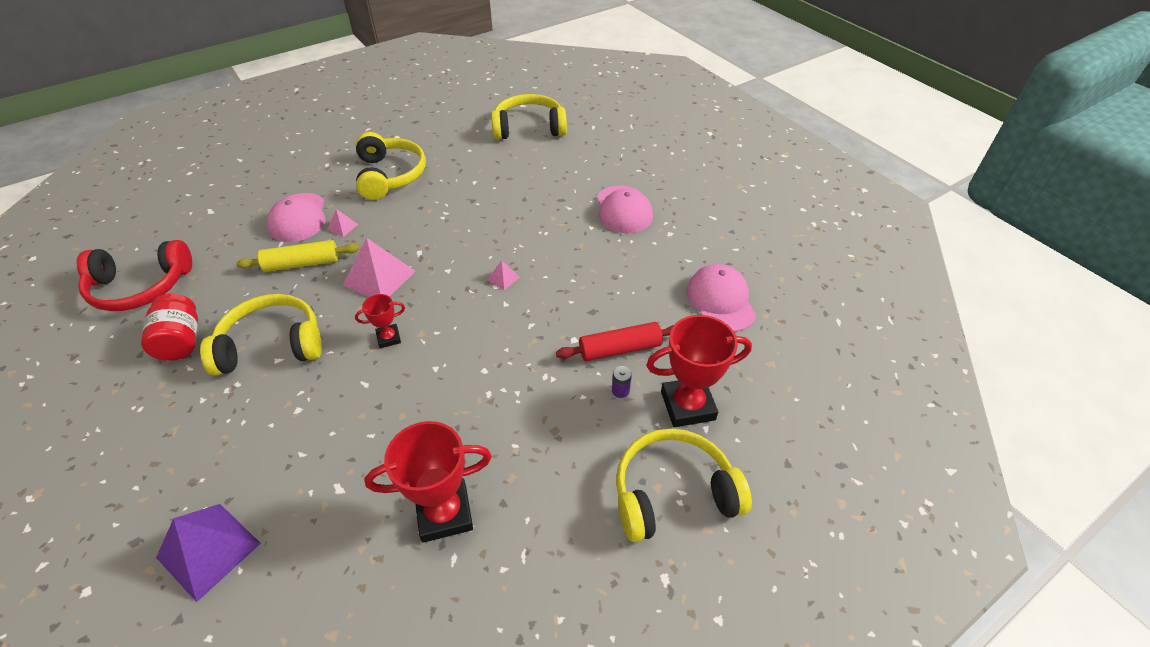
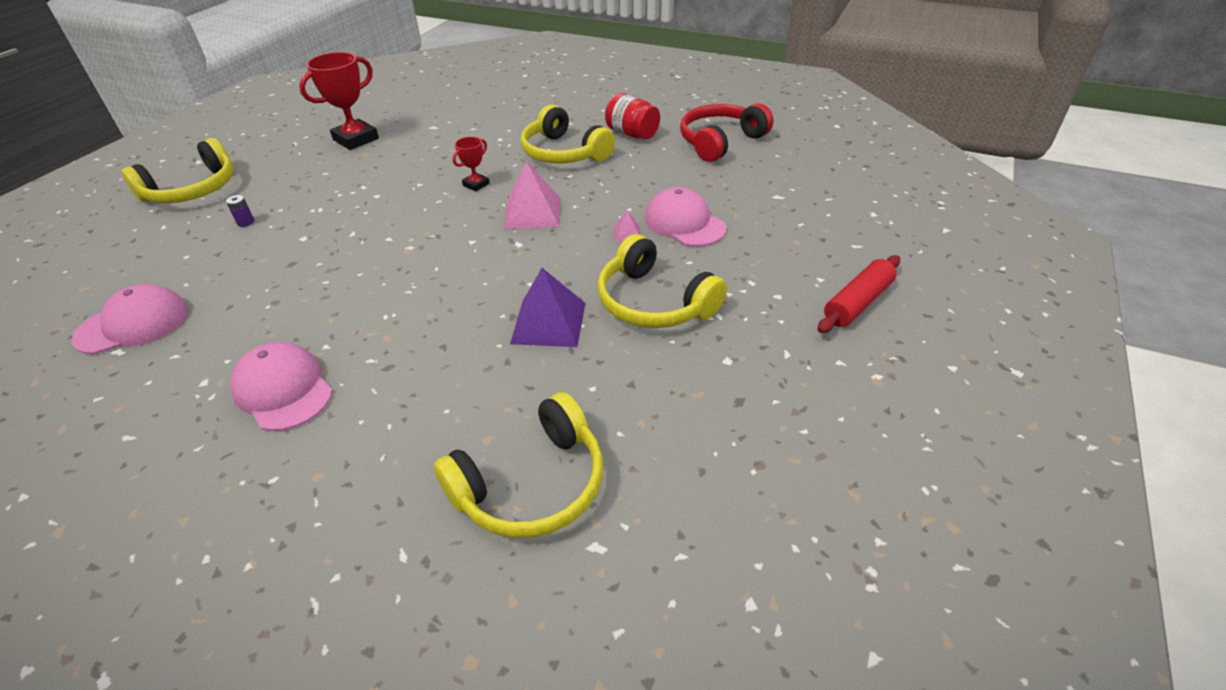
camera: 150 degrees right, 5 degrees down
(209, 550) = (481, 96): purple pyramid -> purple pyramid (548, 323)
(272, 345) = (564, 153): yellow headphones -> yellow headphones turned 90 degrees clockwise
(302, 264) = (619, 196): yellow rolling pin -> none
(503, 278) = (405, 255): pink pyramid -> none
(620, 349) = (252, 246): red rolling pin -> red rolling pin (857, 303)
(687, 405) = (179, 233): red trophy -> none
(720, 301) = (133, 324): pink cap -> pink cap turned 75 degrees counterclockwise

